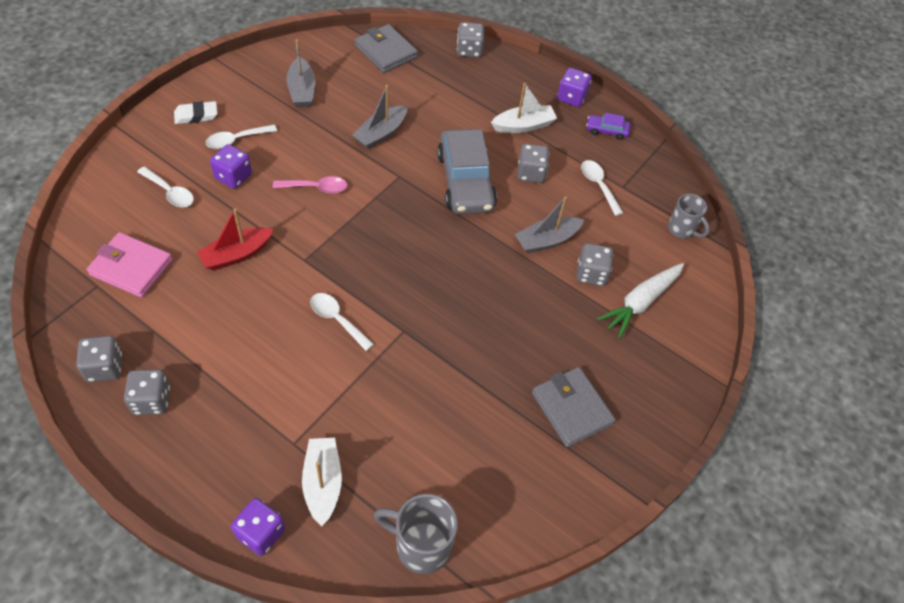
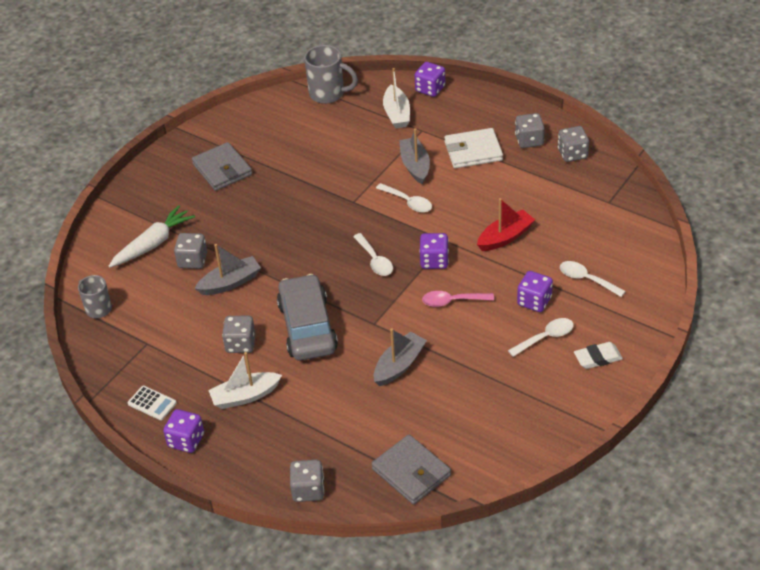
camera: 175 degrees left, 10 degrees down
(131, 267) = (588, 217): pink wallet -> none
(233, 392) = (473, 151): none -> white wallet
(302, 90) = (496, 404): grey boat -> grey boat (415, 166)
(324, 236) = (434, 261): none -> purple dice
(598, 185) = (172, 340): white spoon -> white spoon (375, 260)
(607, 131) = (152, 403): purple car -> white calculator

